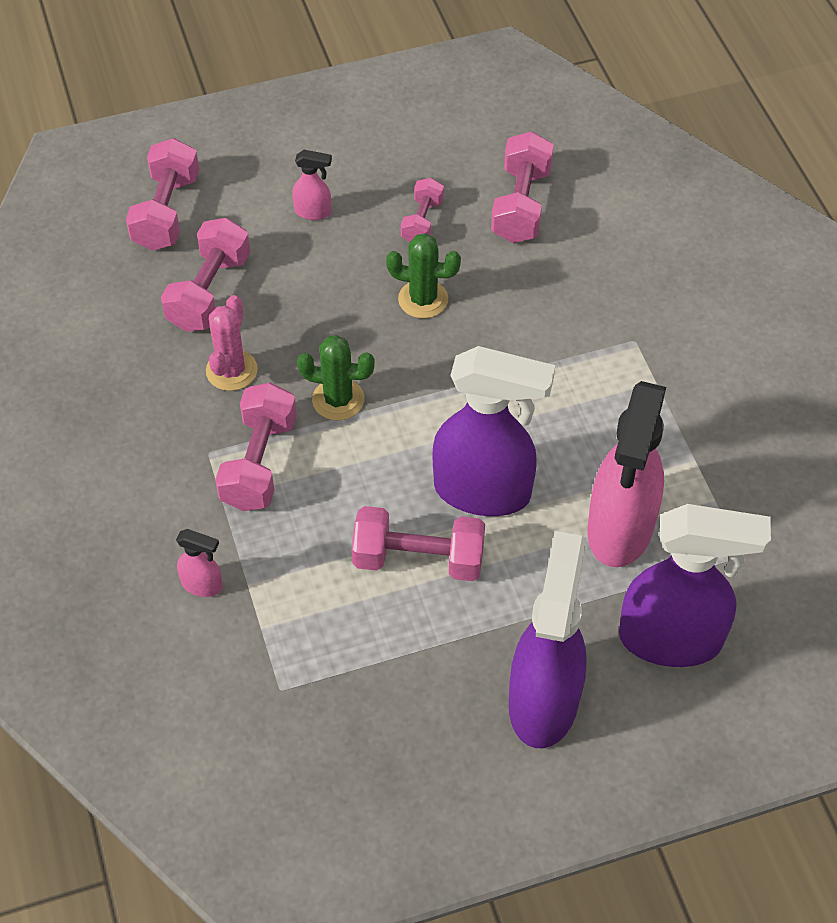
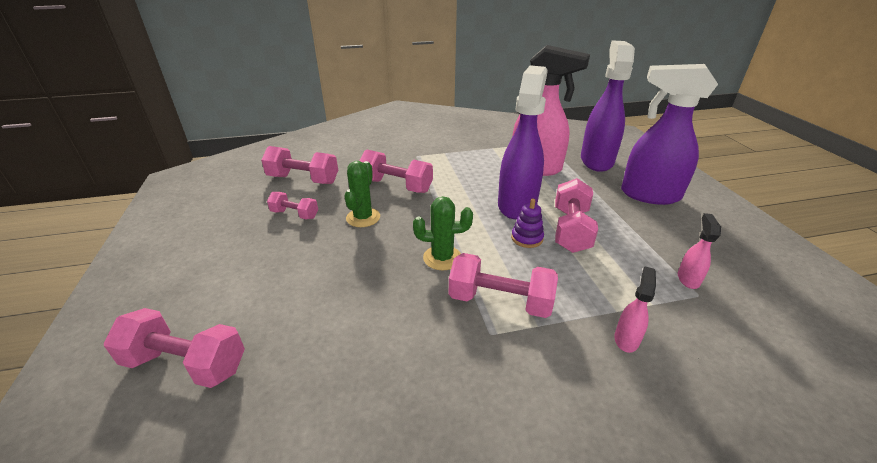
camera: 85 degrees left, 20 degrees down
(209, 292) = (308, 330): pink dumbbell -> pink dumbbell (396, 186)
(231, 370) = (403, 316): pink cactus -> none
(313, 212) = (253, 263): pink spray bottle -> pink spray bottle (688, 279)
(338, 399) = (442, 258): green cactus -> green cactus turned 75 degrees clockwise
(391, 499) = (527, 238): none -> purple stacking toy

